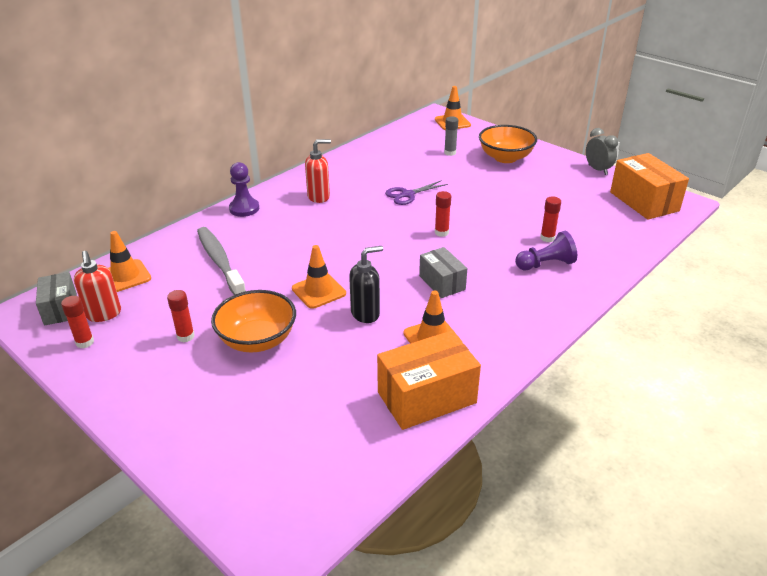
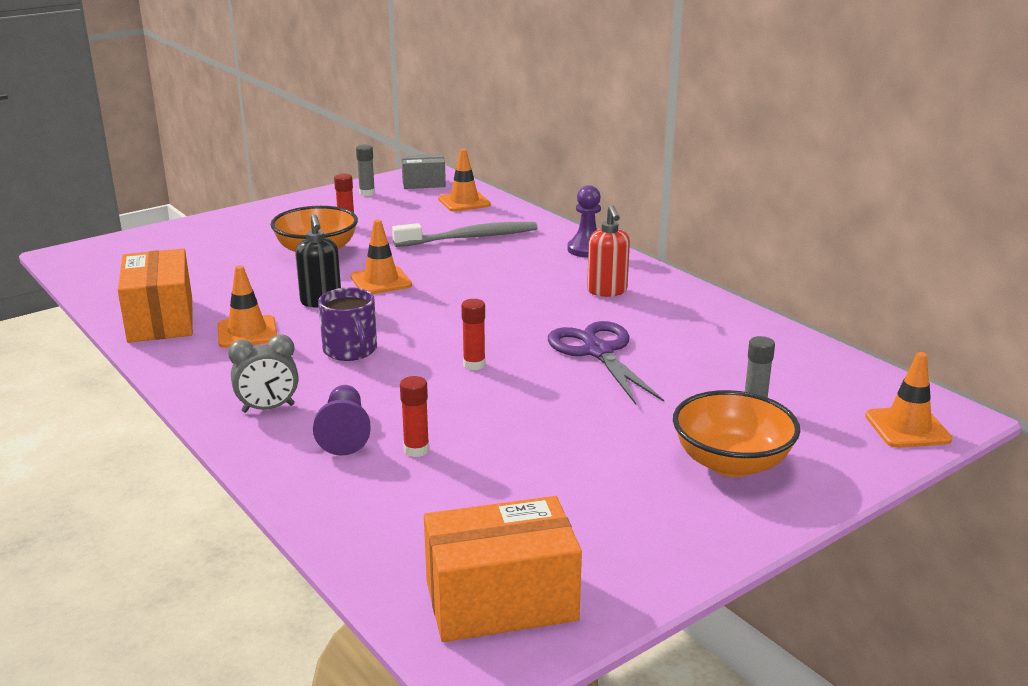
camera: 100 degrees right, 10 degrees down
(85, 342) = (367, 193): red glue stick -> grey glue stick
(104, 314) = (404, 197): red soap dispenser -> none
(407, 195) = (597, 351): purple scissors -> purple scissors, size x1.54
(442, 282) = (350, 350): grey box -> purple mug
(597, 170) = (663, 574): grey clock -> grey clock (268, 408)

